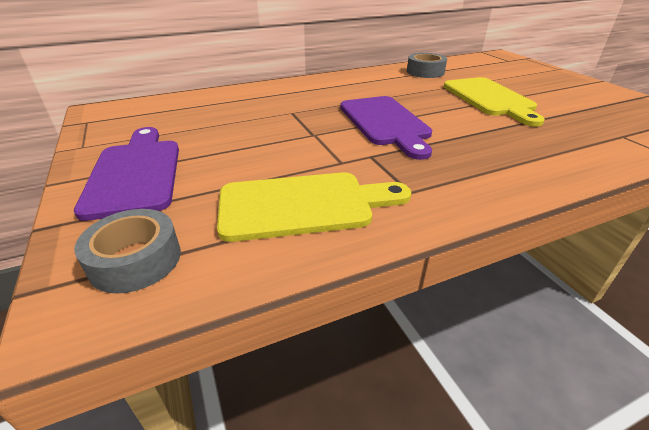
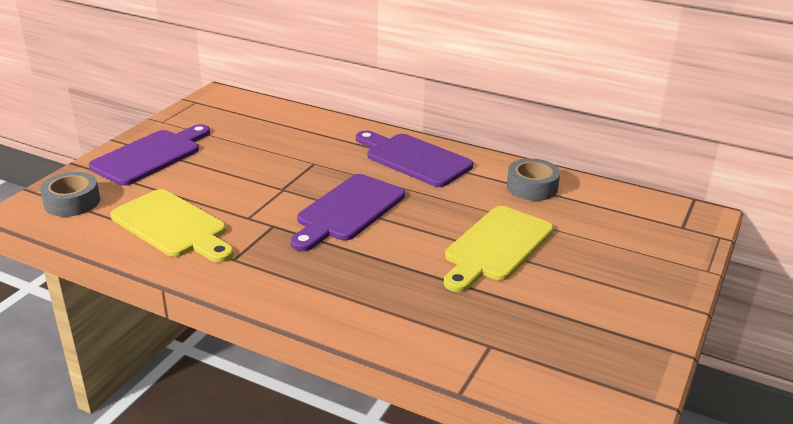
camera: 50 degrees right, 5 degrees down
(342, 85) = (414, 159): none -> purple cutting board

